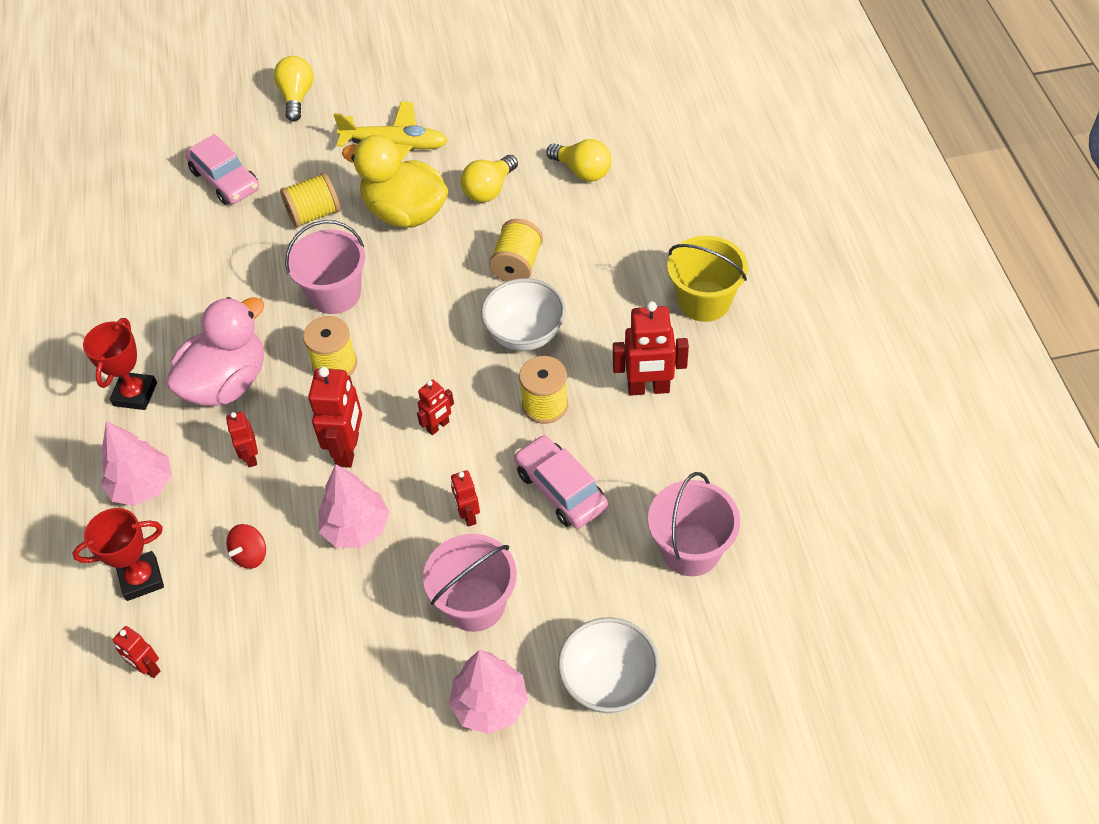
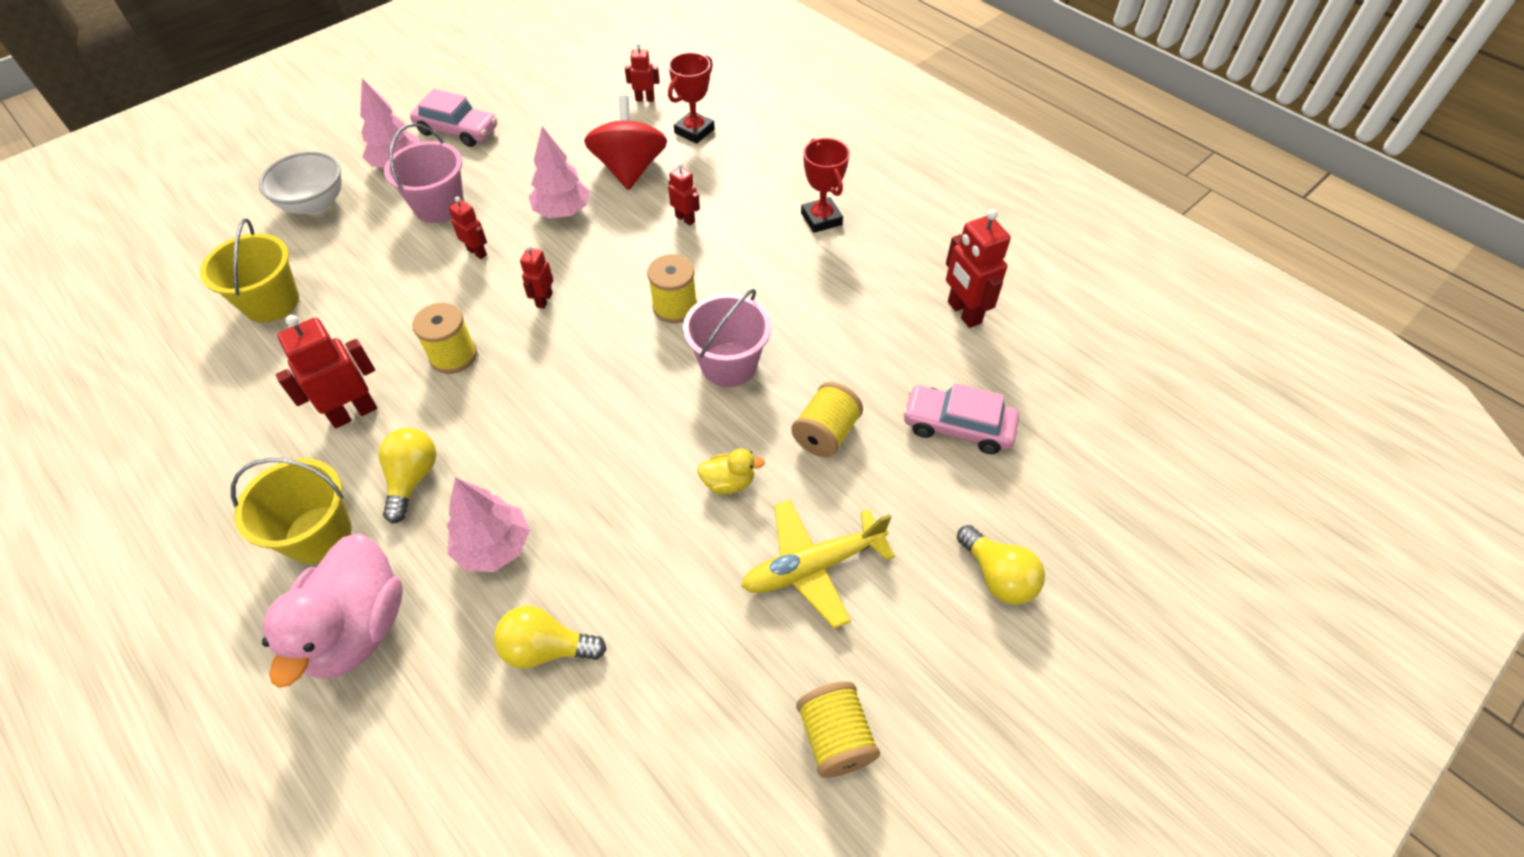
camera: 145 degrees right, 0 degrees up
(142, 486) = (749, 172): pink tree -> pink tree (494, 547)
(227, 383) = (755, 256): pink duck -> pink duck (357, 629)
(250, 555) = (630, 169): red spinning top -> red spinning top, size x2.17
(348, 450) = (610, 254): red robot -> red robot (963, 313)
(405, 212) = (728, 482): yellow duck -> yellow duck, size x0.46
(489, 190) = (651, 560): yellow light bulb -> yellow light bulb (412, 479)
(517, 265) = (559, 479): yellow spool -> yellow spool (835, 738)
(525, 334) = (508, 410): white bowl -> none
(561, 489) = (406, 299): pink car -> pink car (457, 131)
(690, 550) = (271, 302): pink bucket -> yellow bucket

